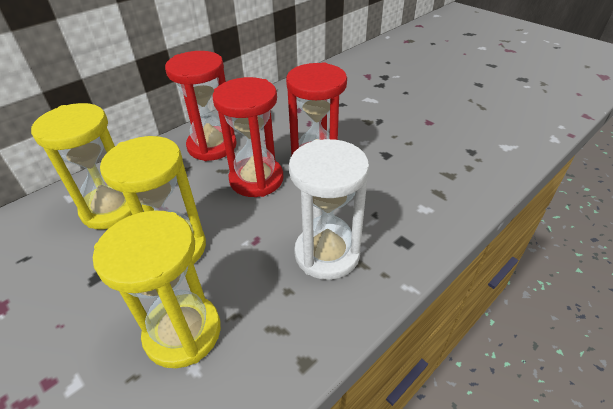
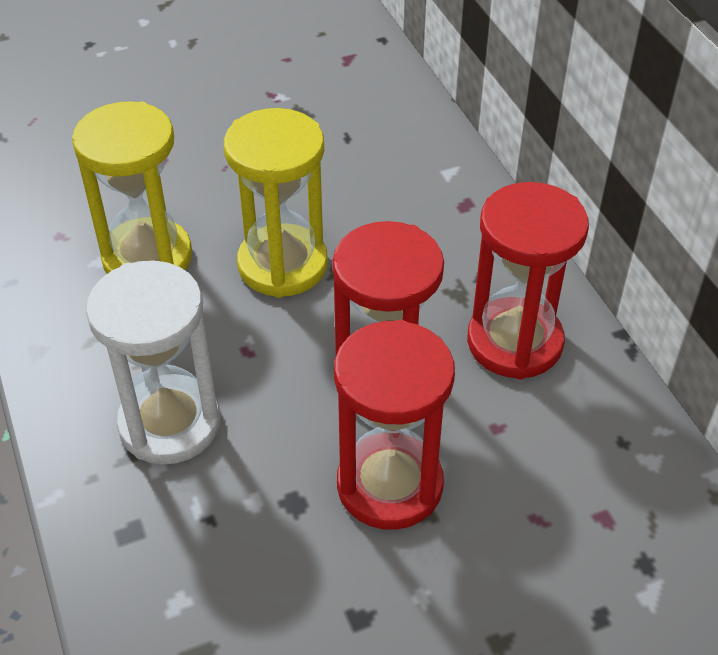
camera: 110 degrees right, 5 degrees up
(111, 209) = (400, 210): yellow hourglass -> none

